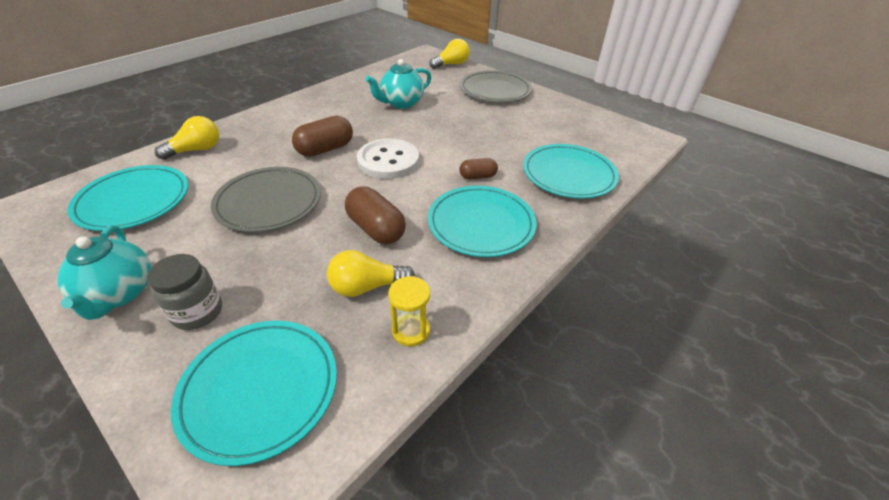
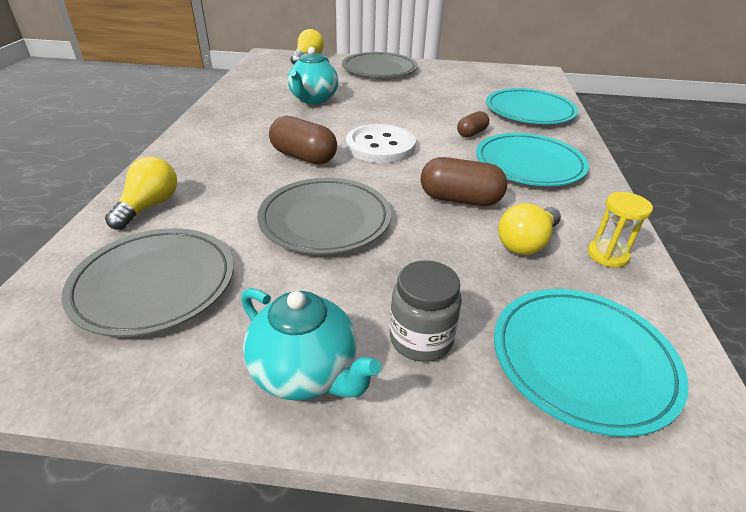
camera: 35 degrees left, 5 degrees down
(133, 201) = (154, 284): turquoise plate -> grey plate
(325, 149) = (303, 157): brown capsule -> brown capsule turned 75 degrees counterclockwise

